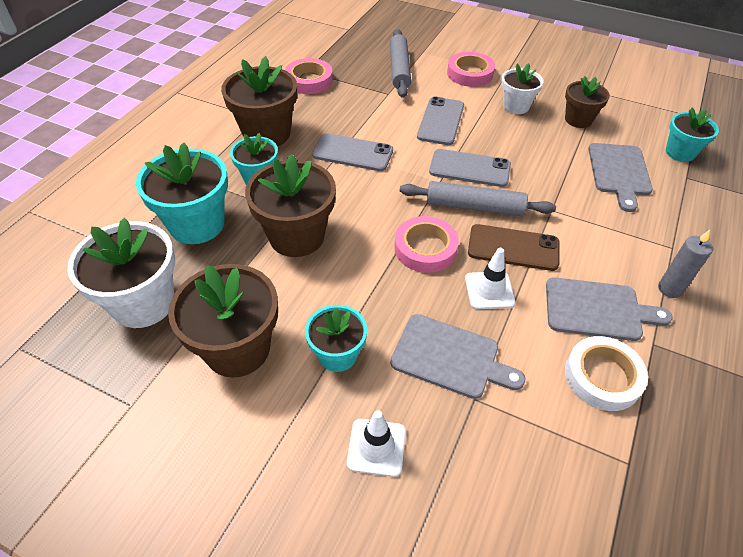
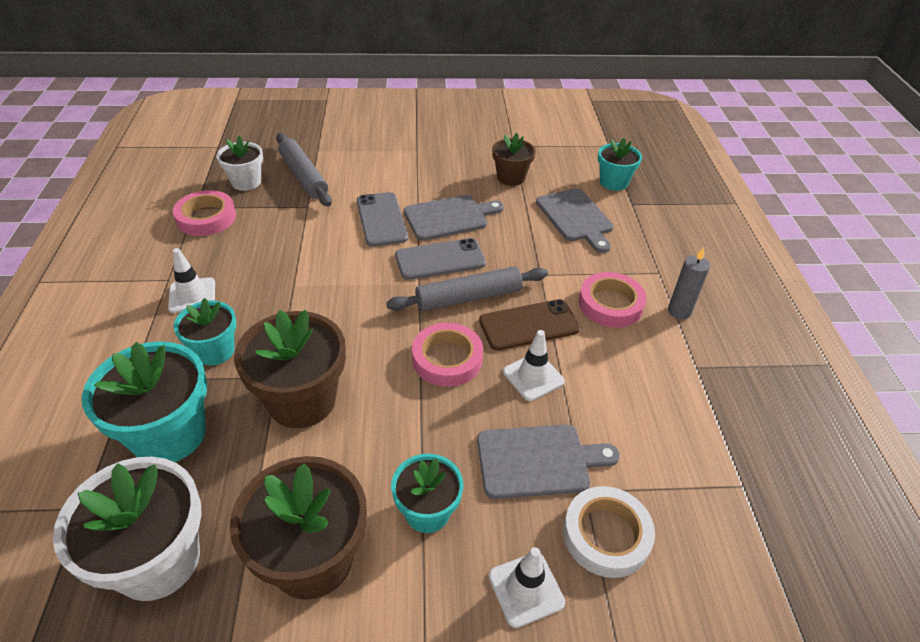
camera: 30 degrees left, 5 degrees down
(267, 134) = (192, 295): brown flower pot -> white traffic cone
(352, 153) = (308, 284): grey phone -> none
(470, 73) = (381, 160): pink tape -> pink tape (610, 304)
(516, 106) = (446, 181): white flower pot -> white flower pot (246, 182)
(597, 310) = (635, 355): grey cutting board -> grey cutting board (449, 217)
(602, 377) = (676, 416): white tape -> white tape (606, 535)

